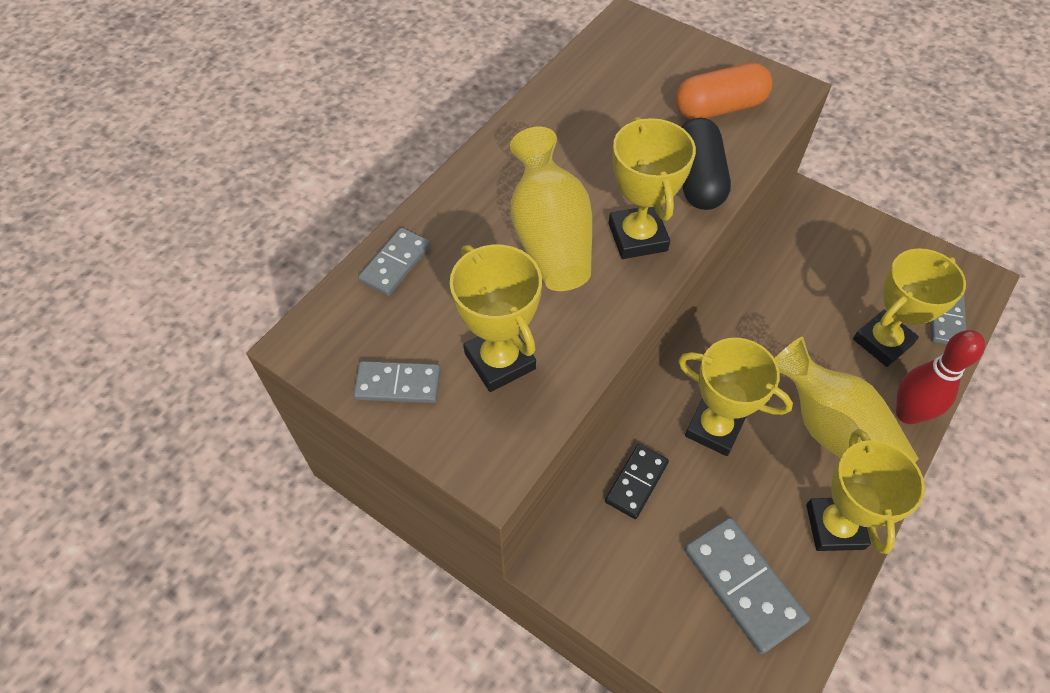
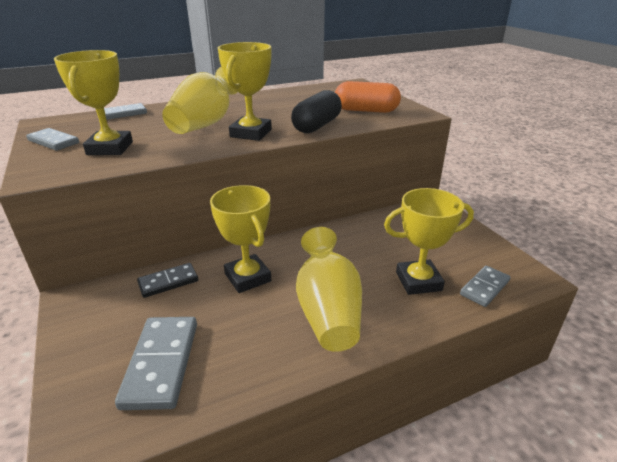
camera: 30 degrees right, 25 degrees down
(834, 526) = (267, 363): yellow trophy -> none
(908, 413) = (399, 325): red bowling pin -> none

